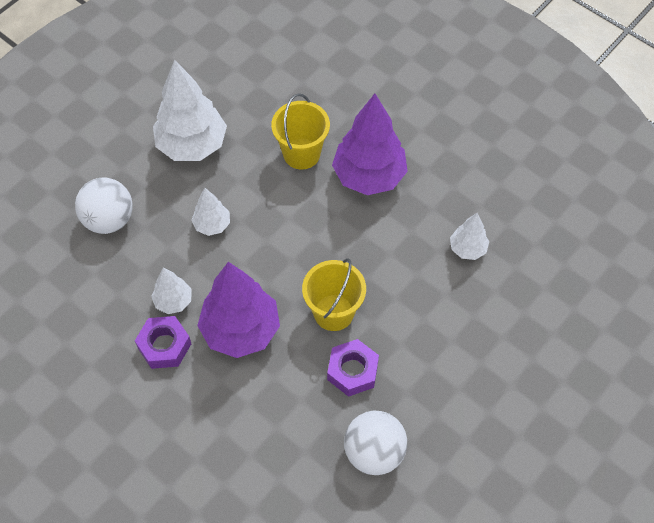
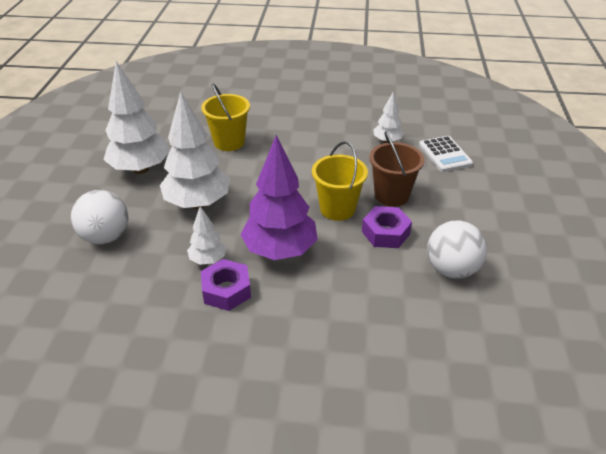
camera: 35 degrees left, 20 degrees down
(212, 225) = (198, 203): white tree -> white tree, size x1.97
(369, 176) = (287, 134): purple tree -> none
(401, 328) = (391, 195): none -> brown bucket
(512, 306) = (445, 154): none -> white calculator

